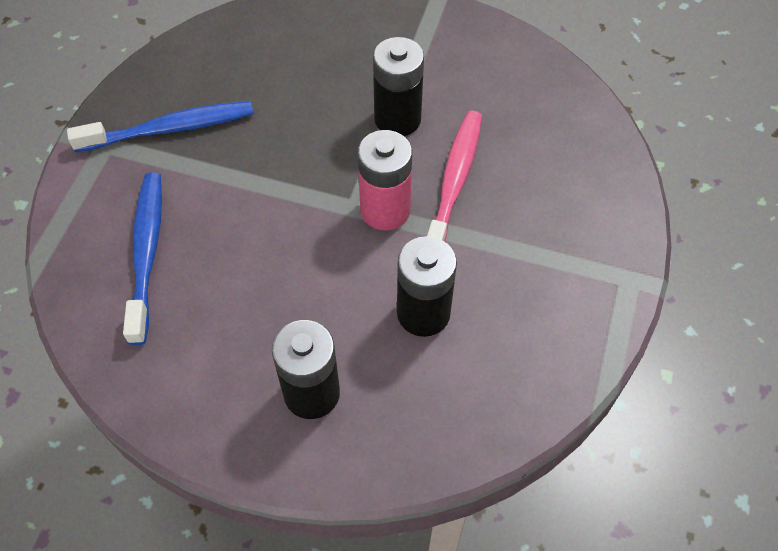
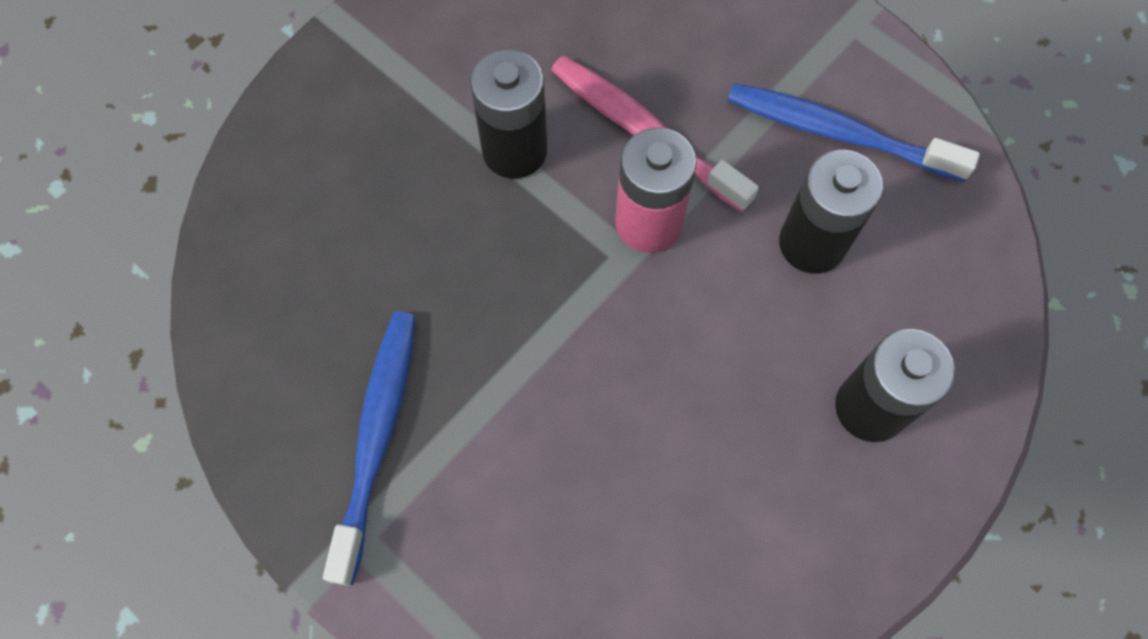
camera: 65 degrees left, 10 degrees up
(147, 253) = (579, 538): blue toothbrush -> blue toothbrush (839, 133)

